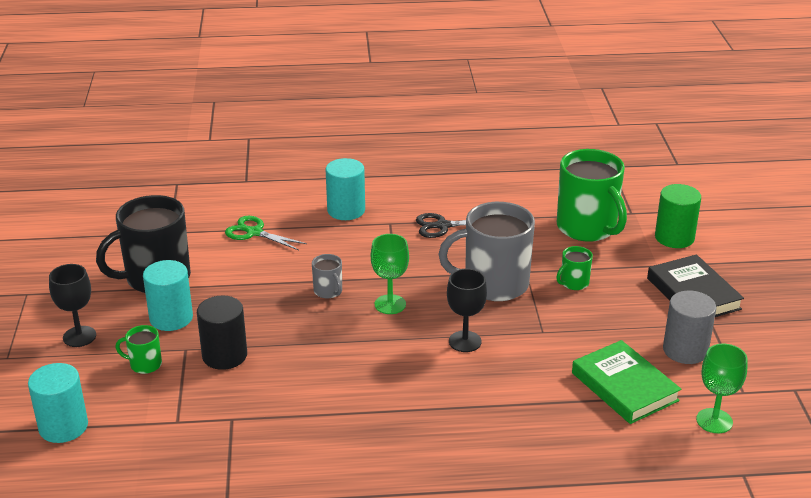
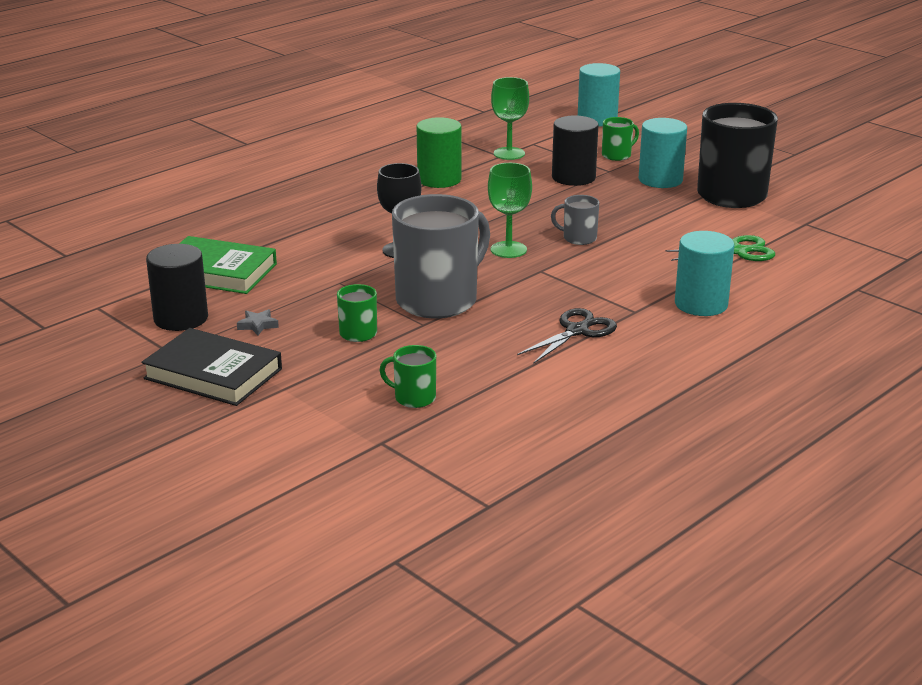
camera: 140 degrees right, 5 degrees down
(79, 336) = (696, 150): black goblet -> none
(587, 228) = (414, 398): green mug -> green mug, size x0.45
(635, 319) = (258, 325): none -> grey star
(674, 237) = (292, 431): green cylinder -> green cylinder (439, 179)
(685, 350) = (181, 318): grey cylinder -> black cylinder
(714, 421) = (113, 278): green goblet -> green goblet (509, 153)

